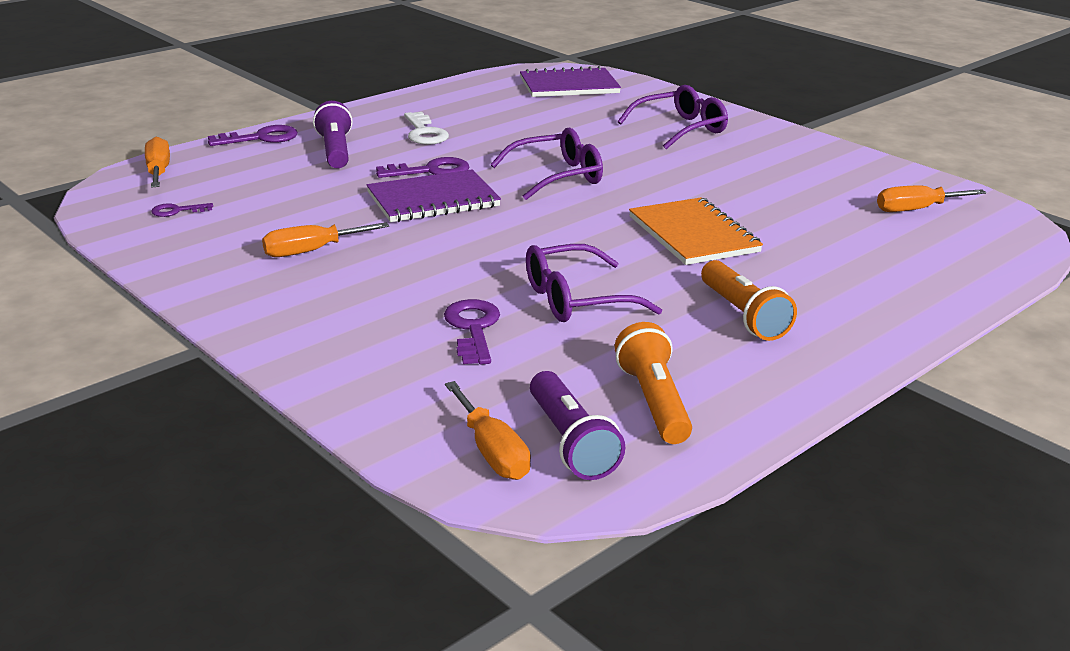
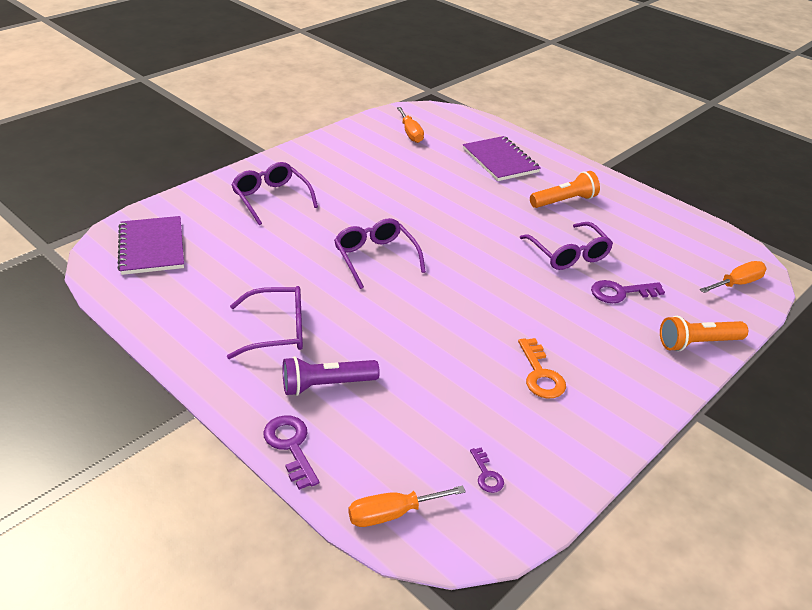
camera: 95 degrees left, 10 degrees up
(312, 251) = (540, 374): orange screwdriver -> orange key
(424, 133) = (277, 330): white key -> purple glasses
(431, 171) = (371, 322): purple key -> none
(433, 200) = (431, 318): purple notebook -> purple notebook (500, 160)
(570, 442) = (714, 260): purple flashlight -> none
(653, 402) = (665, 234): orange flashlight -> orange flashlight (698, 343)
(693, 234) = (465, 208): orange notebook -> none

